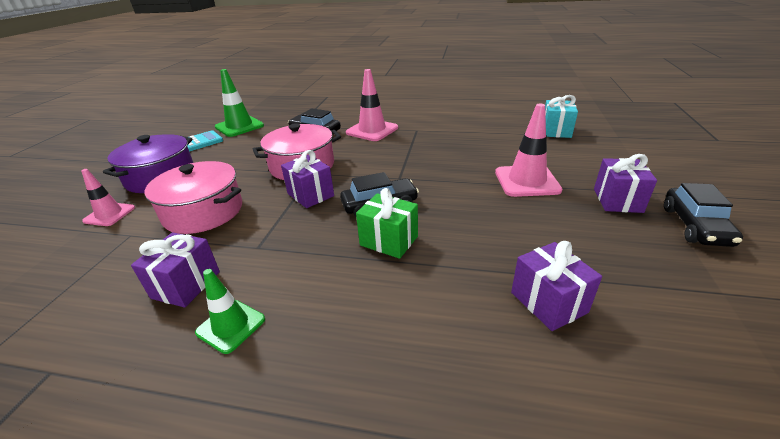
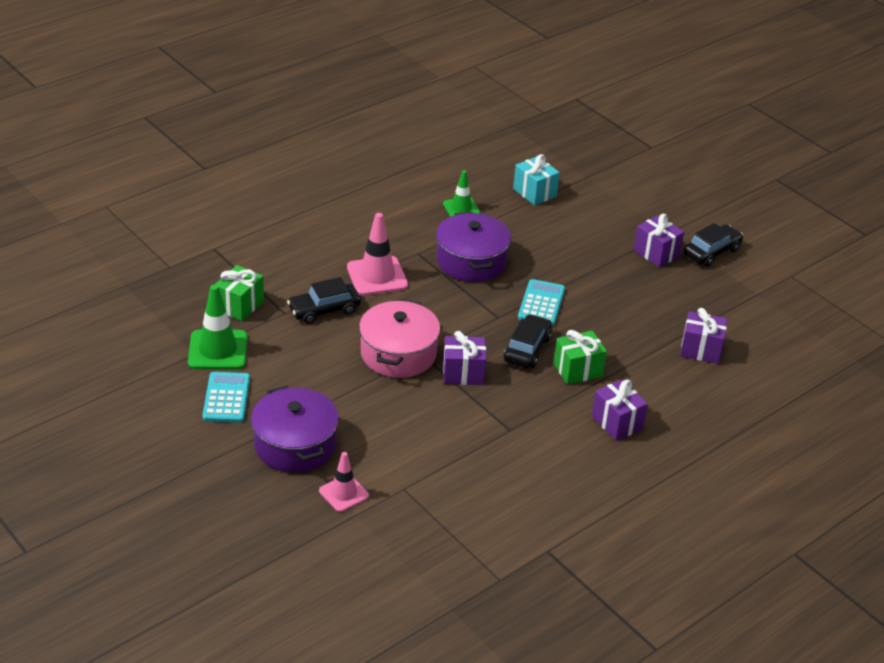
camera: 55 degrees left, 5 degrees up
(186, 285) = (519, 476): purple gift -> purple gift (617, 422)
(203, 212) = (415, 439): pink pot -> none
(231, 326) = (586, 469): green traffic cone -> green traffic cone (461, 208)
(287, 116) = (240, 306): none -> green gift
(441, 145) = (471, 261): none -> purple pot
(446, 185) = (541, 303): none -> turquoise calculator
(526, 181) = (586, 267): pink traffic cone -> none
(695, 226) = (711, 252): black car -> black car turned 90 degrees counterclockwise

